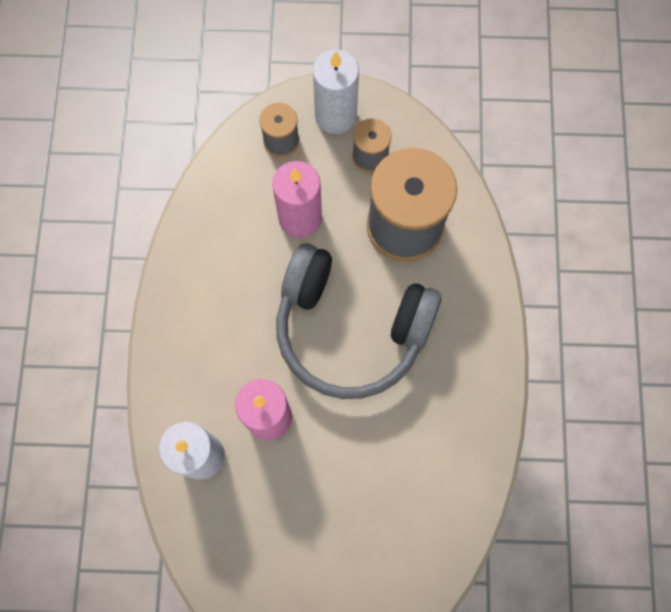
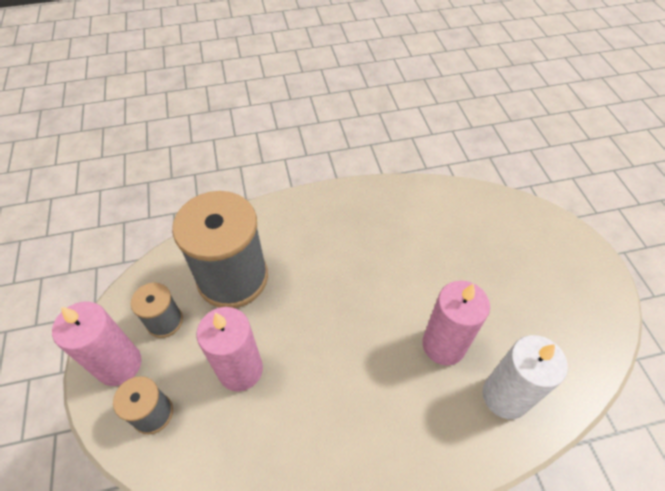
camera: 105 degrees left, 20 degrees down
(335, 115) = (119, 364): white candle -> pink candle
(350, 328) = (339, 298): grey headphones -> none

